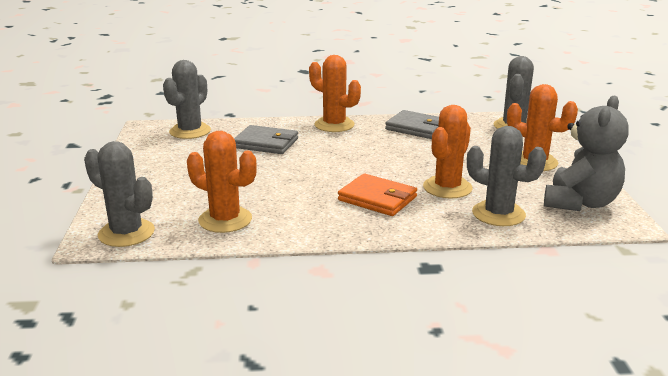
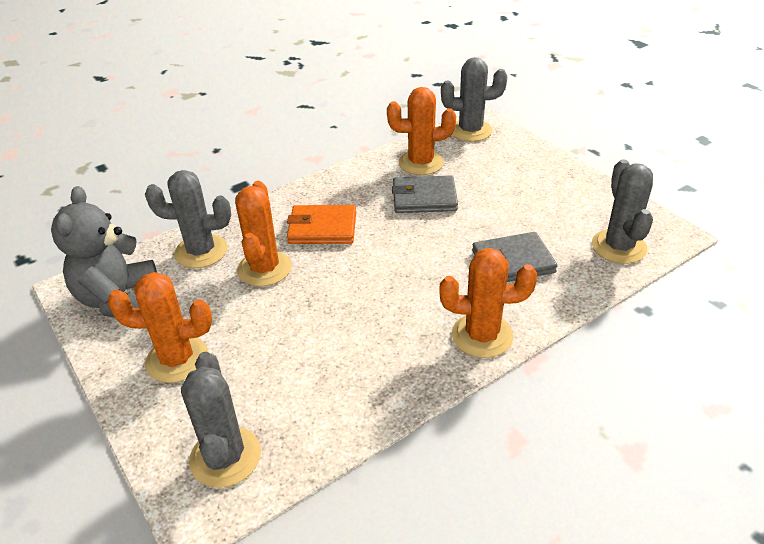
camera: 150 degrees right, 15 degrees up
(416, 128) = (369, 380): grey wallet -> grey wallet (424, 198)

